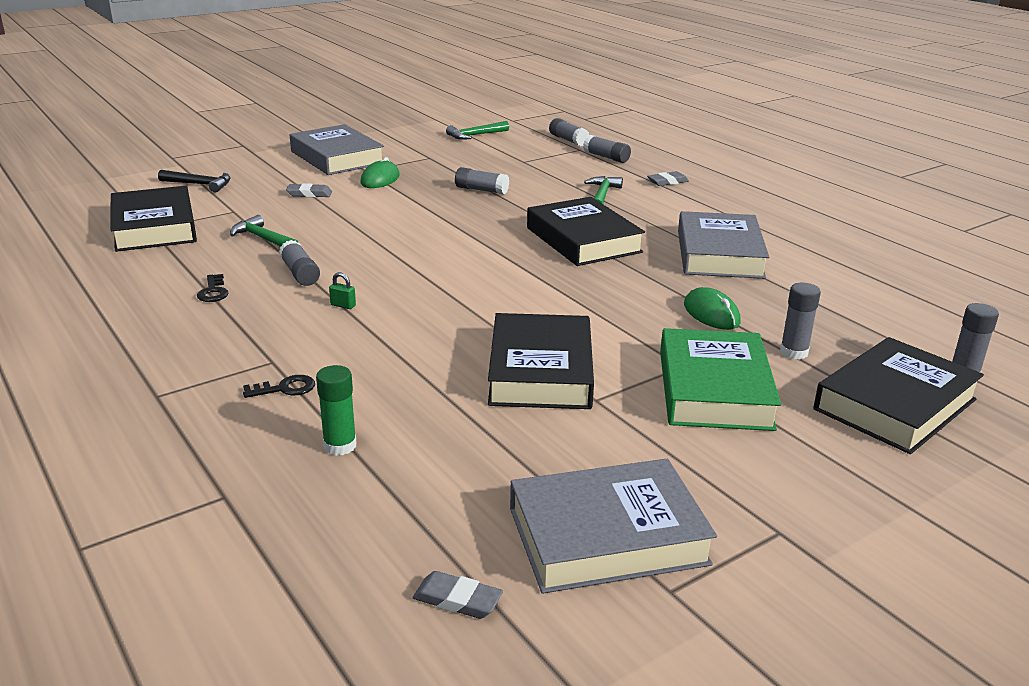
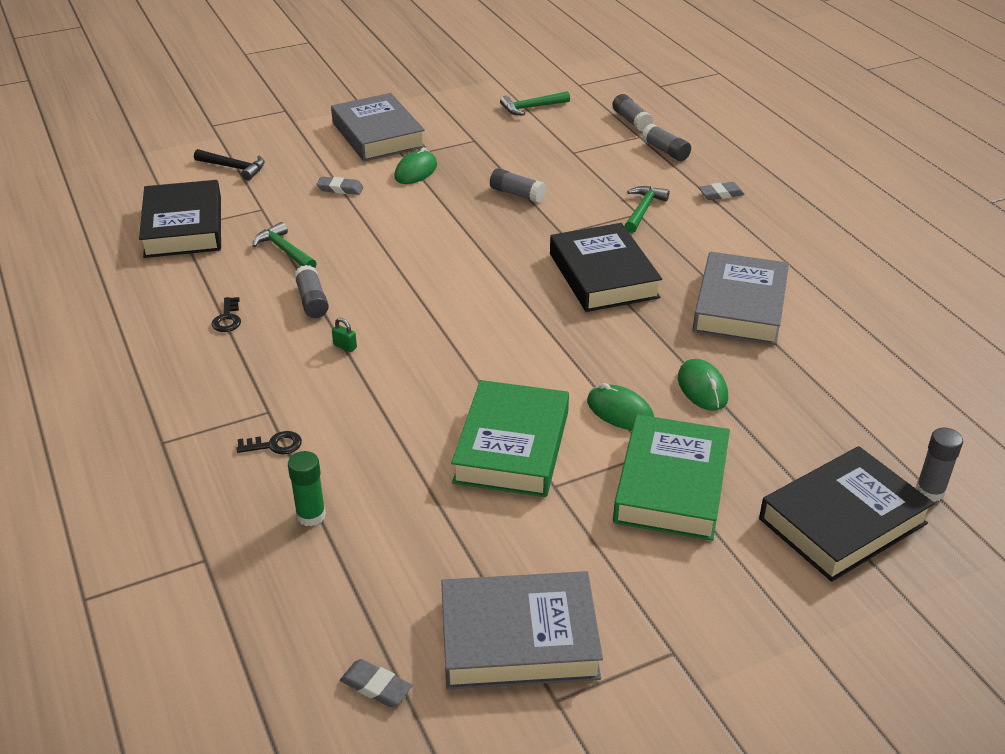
camera: 10 degrees right, 10 degrees up
(541, 371) = (512, 446): black book -> green book
(639, 336) = (620, 411): none -> green mouse
(794, 352) = (767, 446): grey glue stick -> none

